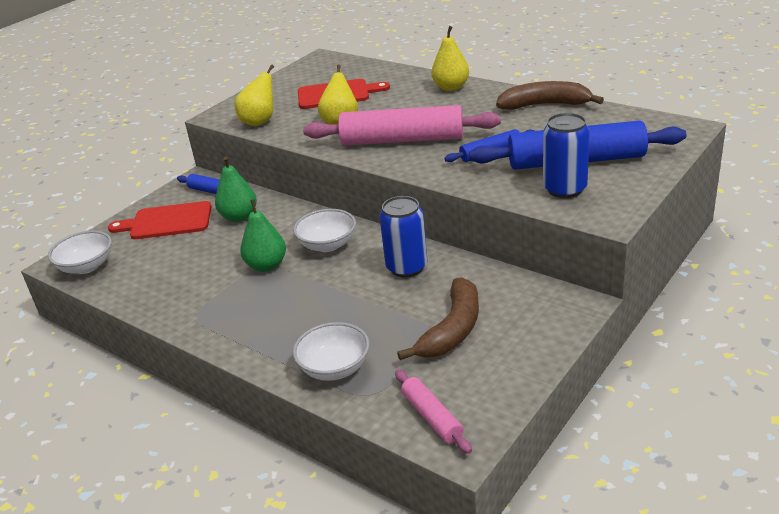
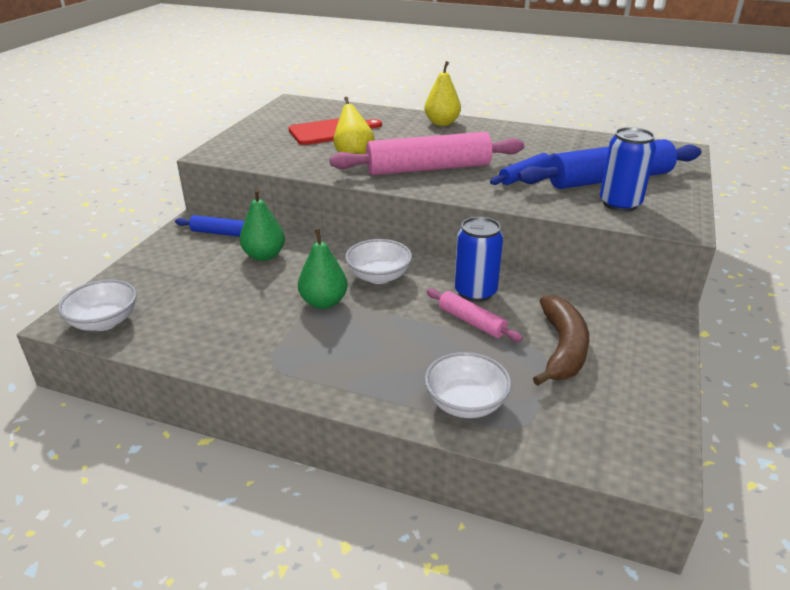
camera: 20 degrees left, 0 degrees up
(167, 222) = (182, 266): red cutting board -> none
(260, 121) = (264, 157): yellow pear -> none
(432, 417) = (604, 443): pink rolling pin -> pink rolling pin (471, 321)
(544, 105) = (541, 135): brown banana -> none

